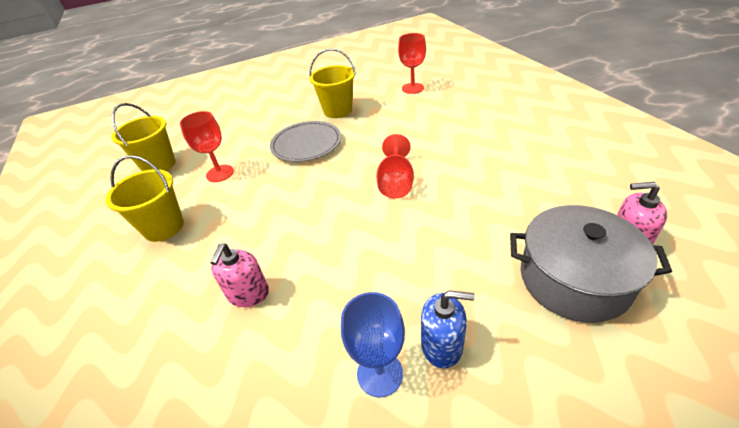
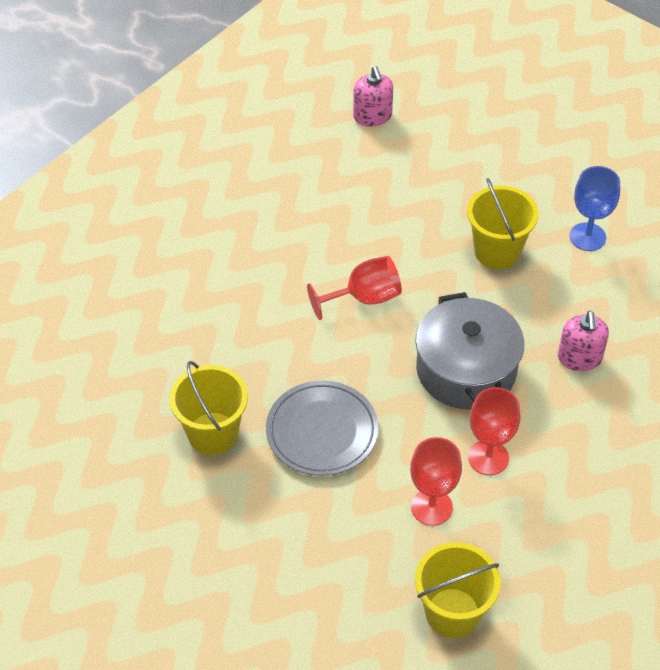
camera: 120 degrees left, 10 degrees up
(164, 227) = (552, 502): yellow bucket -> yellow bucket (497, 251)
(248, 294) = (579, 358): pink soap dispenser -> pink soap dispenser turned 105 degrees clockwise
(412, 88) = (110, 354): red goblet -> red goblet (488, 457)
(442, 345) = (542, 209): blue soap dispenser -> none
(574, 279) = (434, 145): grey pot -> grey pot (466, 369)

